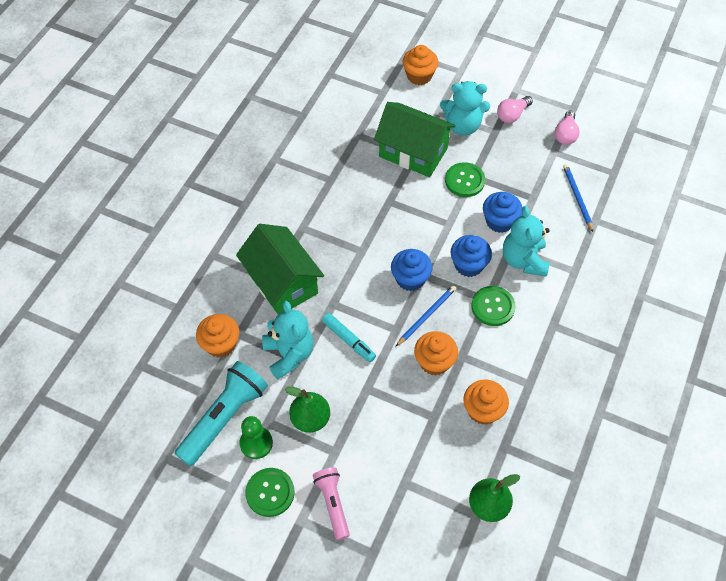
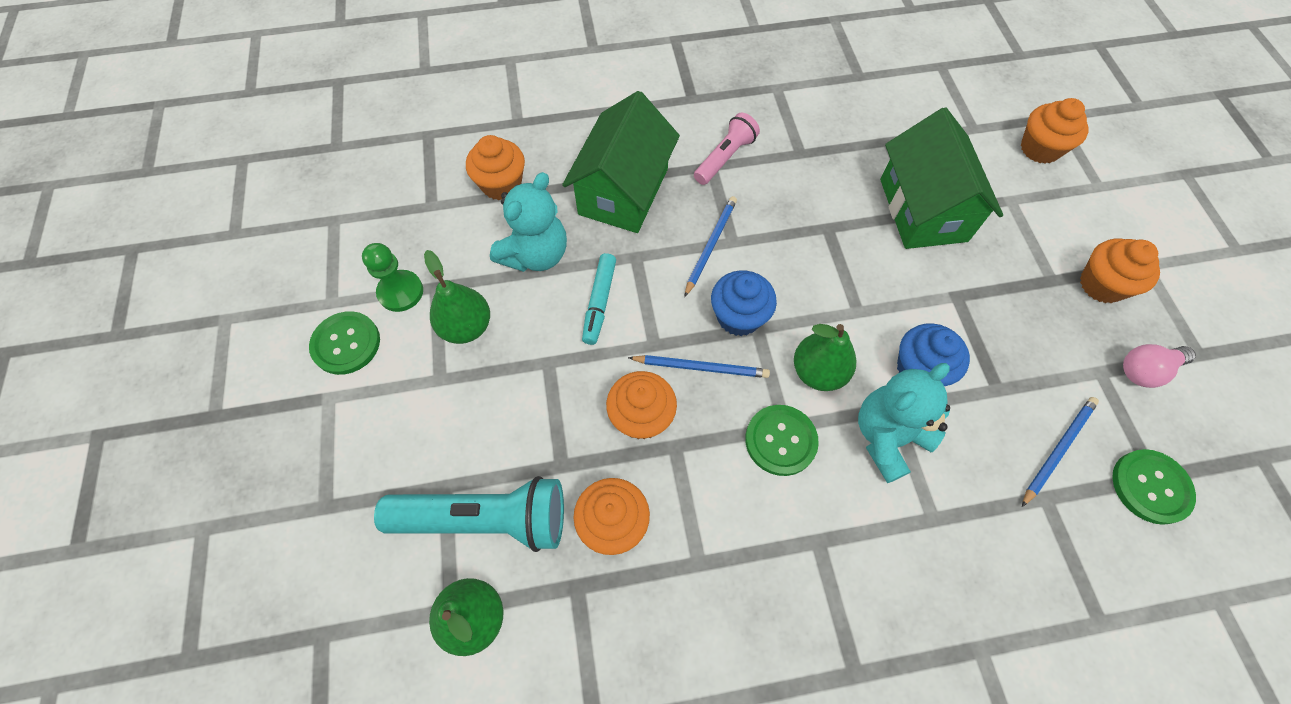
camera: 55 degrees right, 5 degrees up
(224, 418) = (413, 243): turquoise flashlight -> turquoise flashlight (485, 519)
(332, 504) = (368, 419): pink flashlight -> pink flashlight (725, 158)
(355, 263) = (710, 245): none -> blue pencil
(462, 126) = (1020, 238): turquoise teddy bear -> none
(464, 180) = (940, 290): green button -> green button (1150, 487)
(468, 265) = (818, 372): blue cupcake -> green pear
(512, 115) = (1101, 285): pink light bulb -> orange cupcake

